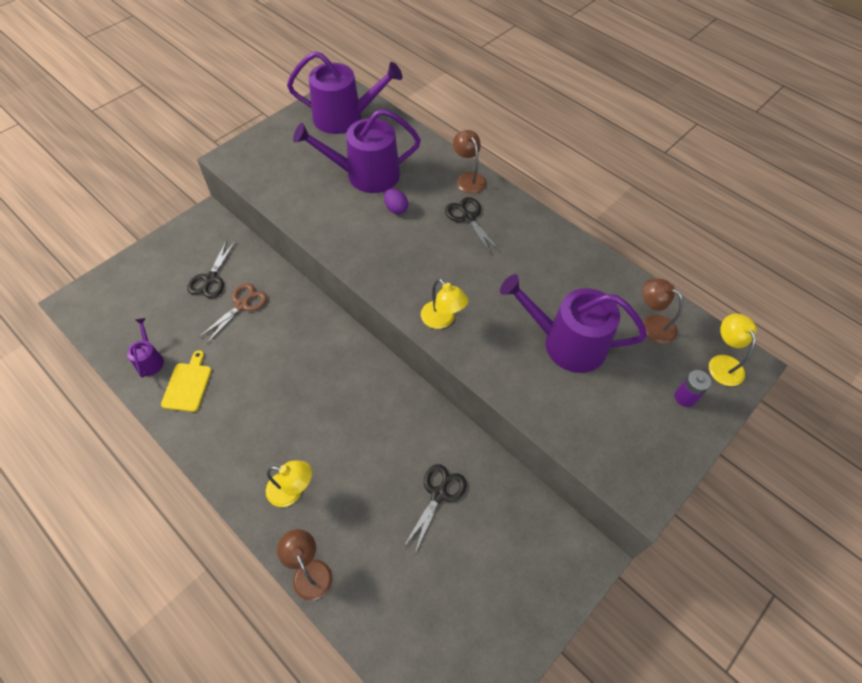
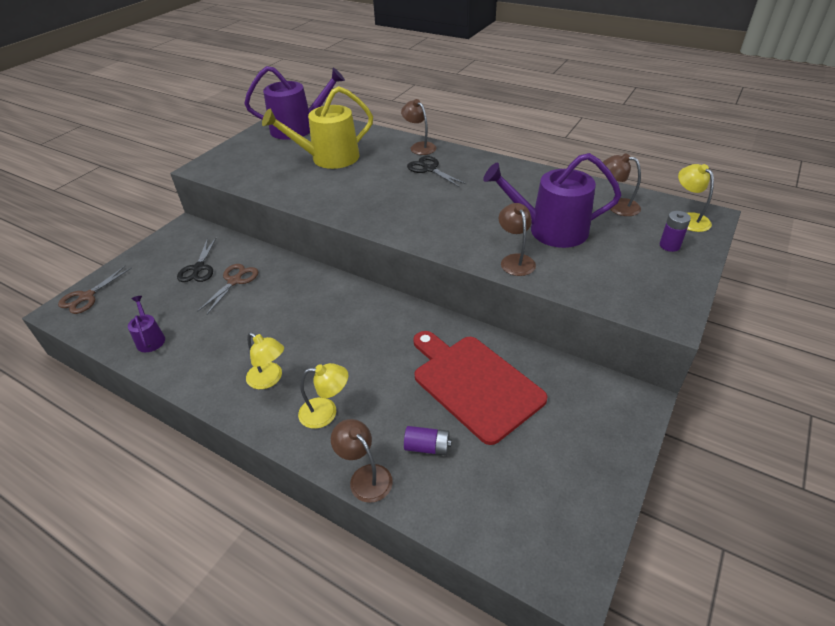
camera: 10 degrees left, 15 degrees down
(99, 291) = (87, 297): none -> brown scissors
(188, 384) = (194, 350): yellow cutting board -> none
(366, 175) = (329, 158): purple watering can -> yellow watering can
(373, 555) = (427, 447): none -> purple battery
(396, 209) = (363, 174): purple egg -> none
(438, 494) = (474, 383): black scissors -> red cutting board
(442, 320) = (434, 235): yellow lamp -> yellow lamp (269, 379)
(514, 377) = (515, 260): none -> brown lamp

